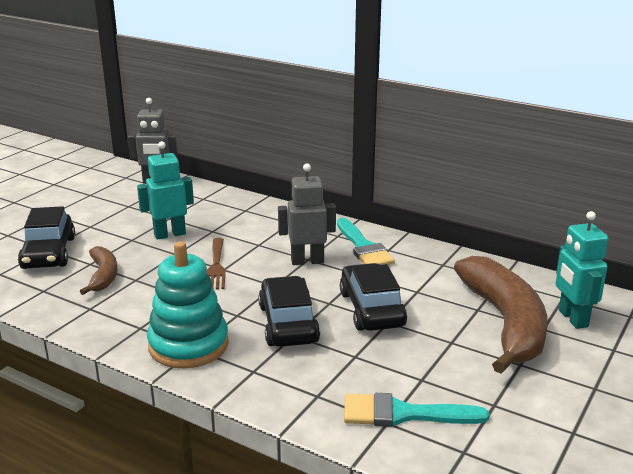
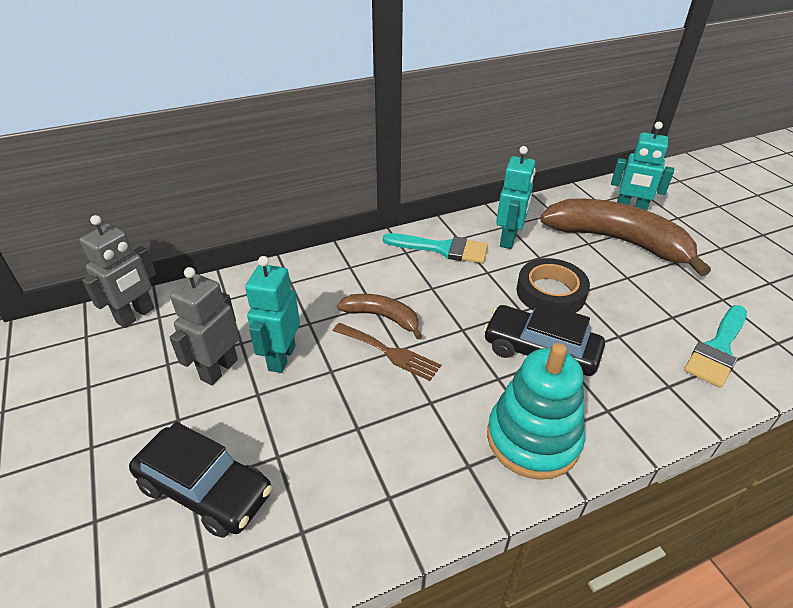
camera: 55 degrees left, 15 degrees up
(103, 276) = (322, 454): brown banana -> brown banana (382, 317)
(307, 261) = (436, 290): grey robot -> grey robot (219, 369)
(371, 309) = (550, 293): black car -> black tape
(421, 270) = (508, 239): none -> turquoise robot

